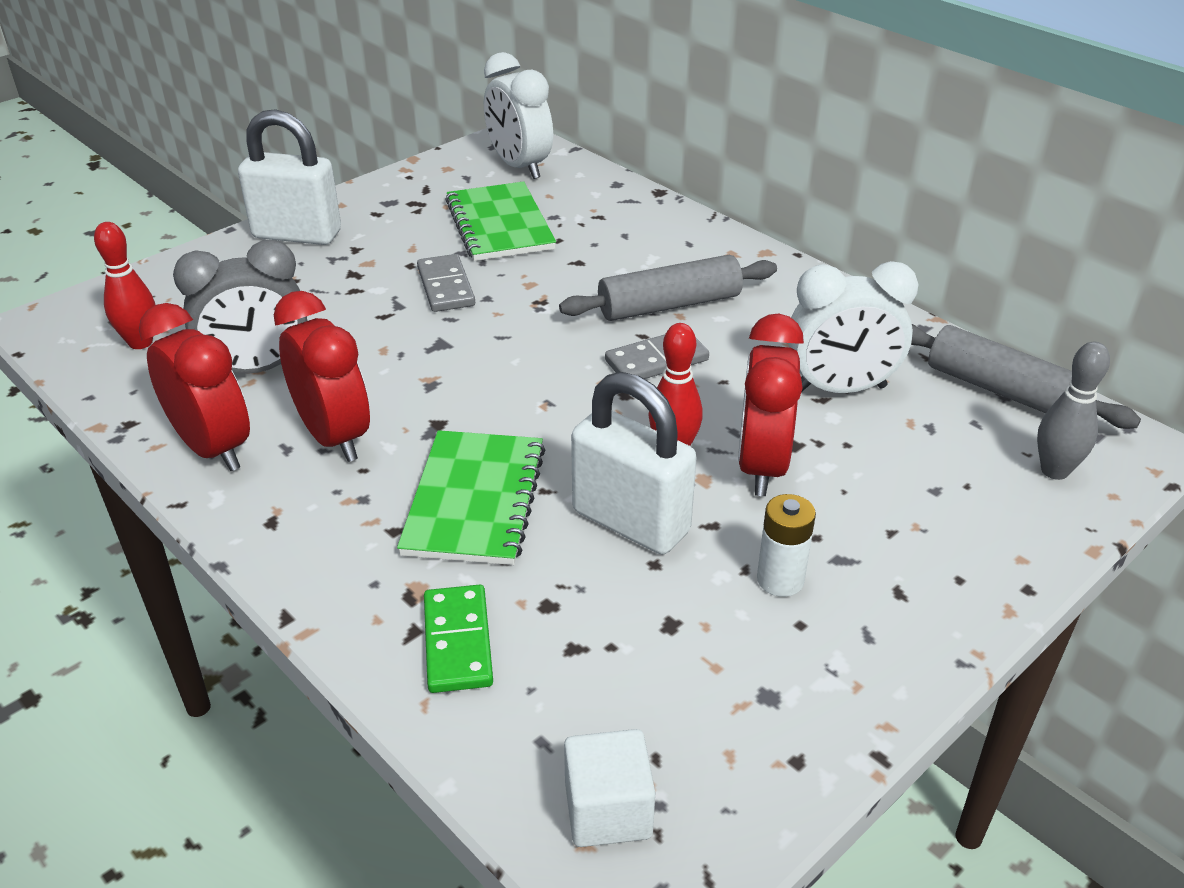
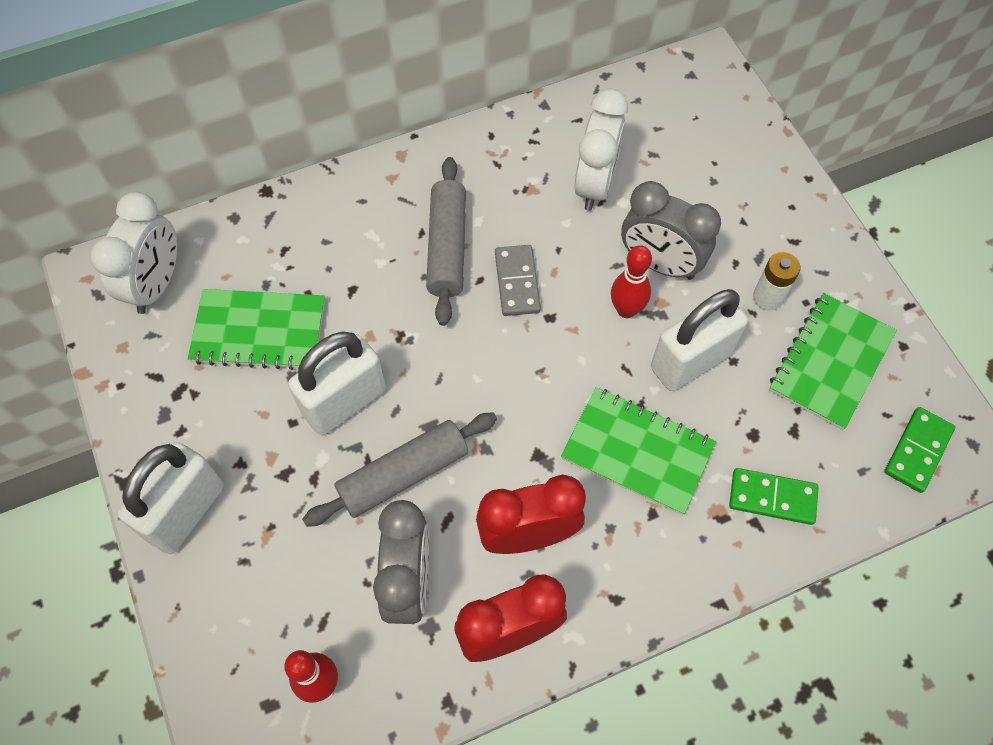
camera: 70 degrees left, 25 degrees up
(446, 287) = (344, 401): grey domino -> white padlock
(519, 167) = (157, 284): white clock -> white clock turned 60 degrees counterclockwise
(608, 810) = (918, 451): white cube -> green domino
(712, 670) = (830, 362): none -> green notebook
(761, 466) = (660, 264): red clock -> grey clock
(1004, 392) = (633, 97): grey rolling pin -> grey rolling pin (403, 474)
(1054, 471) = (716, 113): grey bowling pin -> none

